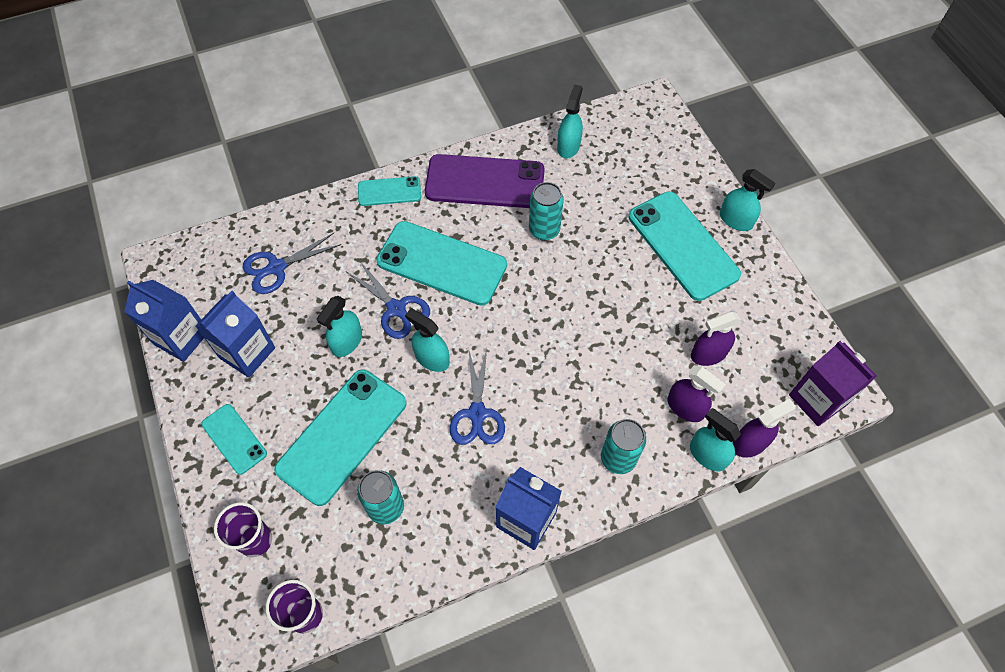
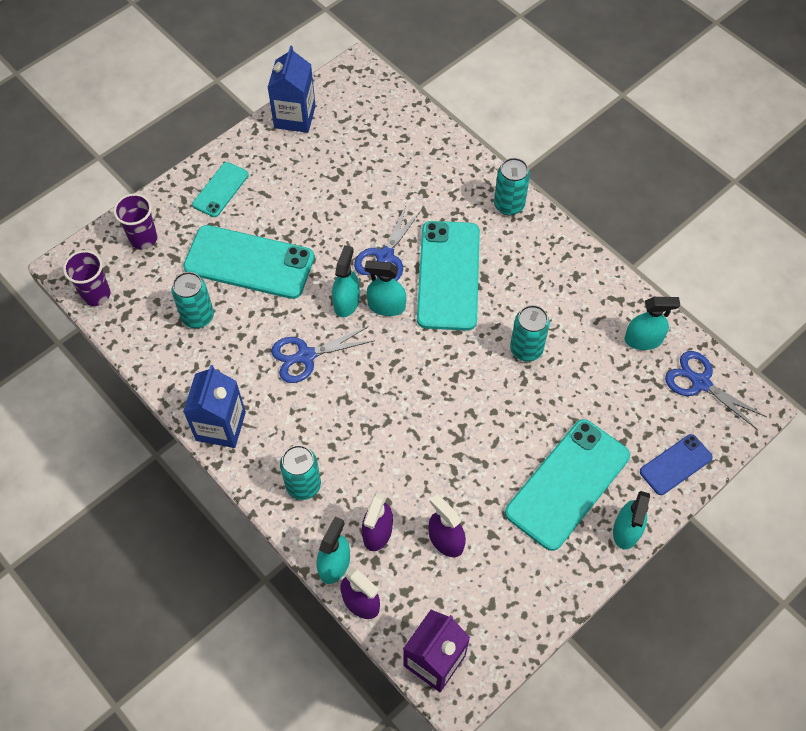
camera: 70 degrees right, 0 degrees up
(247, 353) = (299, 166): blue carton -> none
(277, 267) = (388, 153): blue scissors -> blue scissors (700, 383)
(347, 341) = (337, 232): turquoise spray bottle -> turquoise spray bottle (386, 306)
(389, 191) = (509, 205): turquoise phone -> turquoise can
(485, 182) = (559, 279): purple phone -> none
(688, 167) = (675, 464): none -> blue phone

